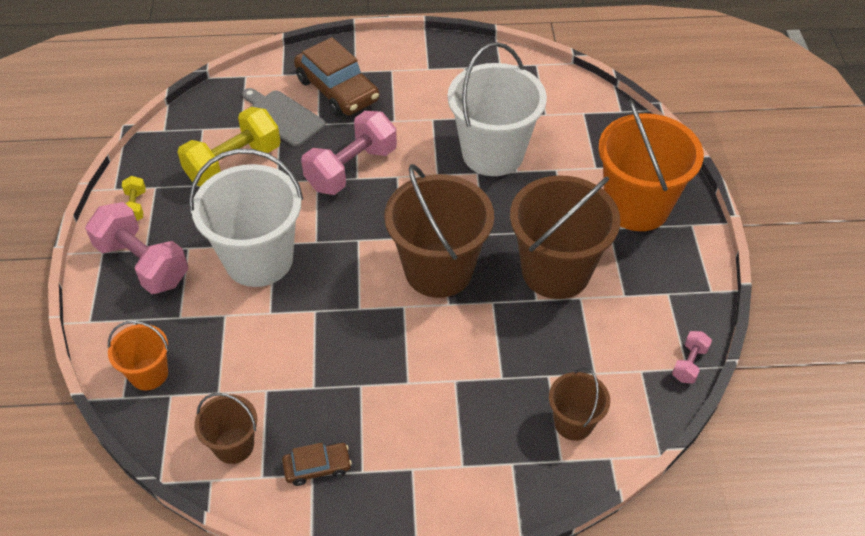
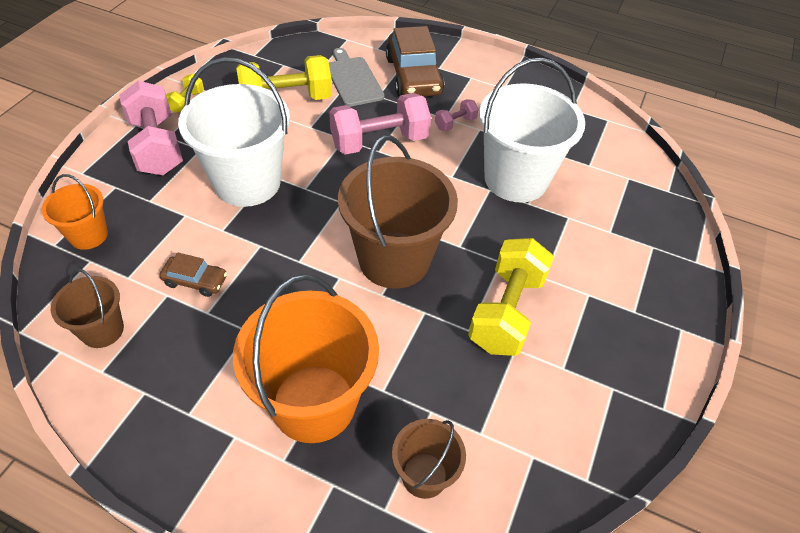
camera: 25 degrees right, 0 degrees up
(317, 467) = (153, 388): brown car -> brown car (195, 280)
(556, 271) = (506, 311): brown bucket -> yellow dumbbell
(636, 206) = (630, 285): orange bucket -> orange bucket (314, 403)
(689, 364) = (592, 476): pink dumbbell -> pink dumbbell (455, 123)

